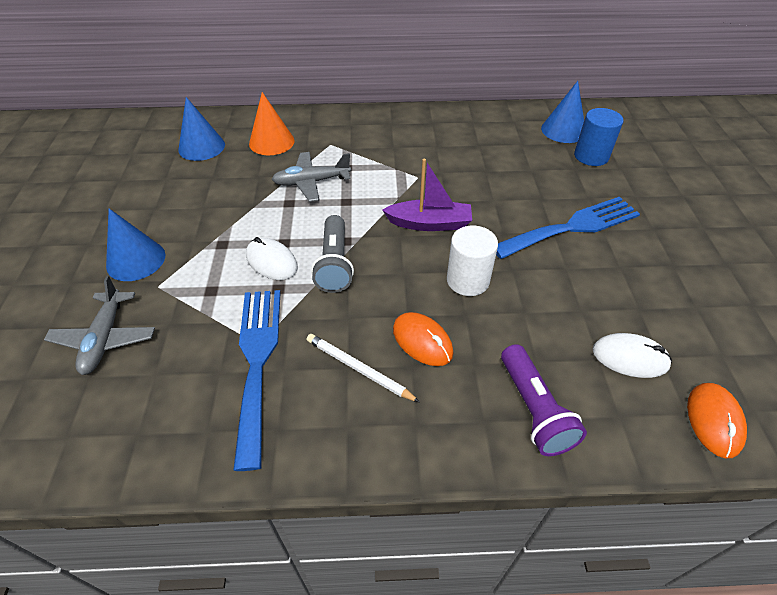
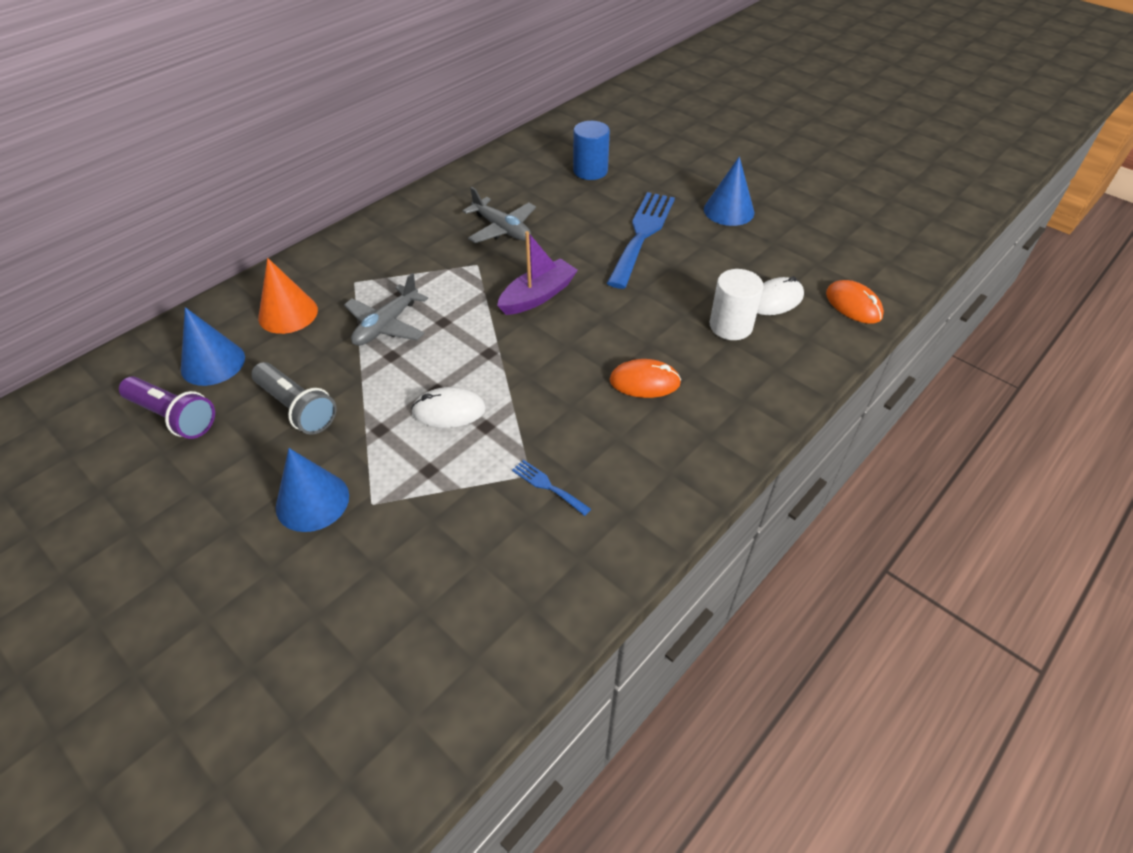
camera: 45 degrees left, 0 degrees up
(105, 338) = (389, 576): grey plane -> grey plane (502, 229)
(257, 361) = (548, 486): blue fork -> blue fork, size x0.42
(334, 264) = (505, 376): grey flashlight -> grey flashlight (297, 408)
(358, 369) = (627, 432): white pencil -> none
(468, 280) = (620, 319): white cylinder -> white cylinder (731, 326)
(534, 409) = (762, 371): purple flashlight -> purple flashlight (173, 417)
(563, 130) = (544, 159): blue cone -> blue cone (729, 211)

